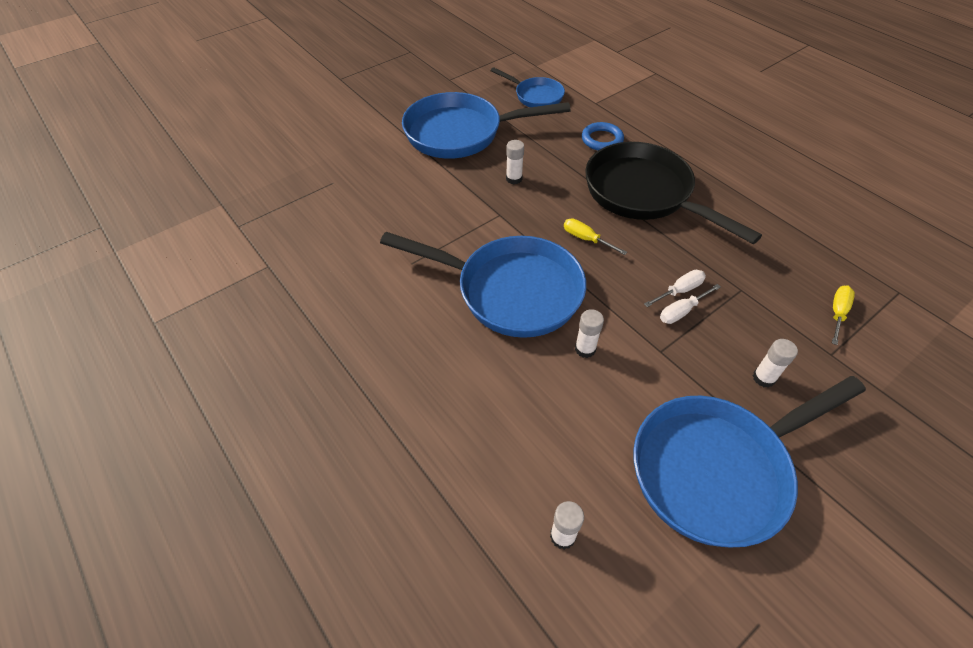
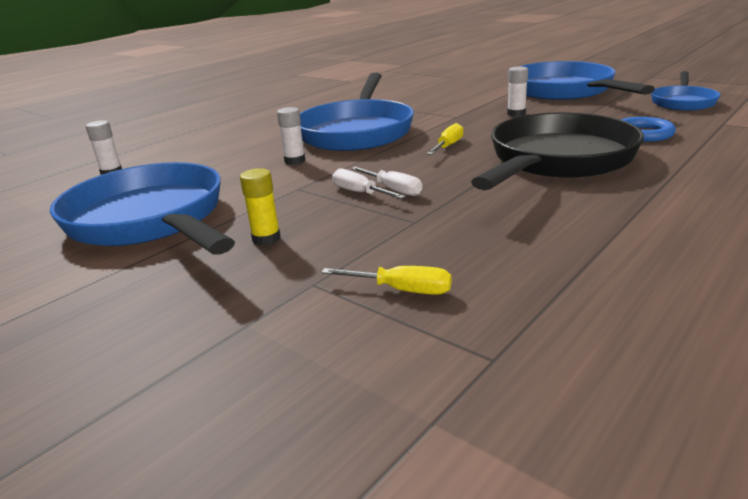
camera: 80 degrees right, 25 degrees down
(763, 378) = (266, 239): white glue stick -> yellow glue stick

